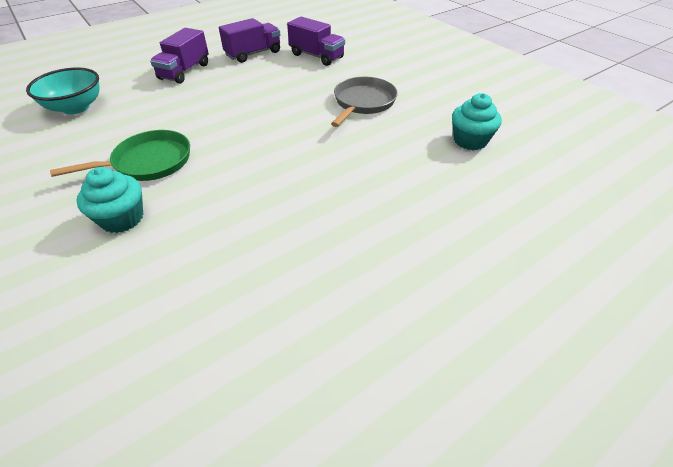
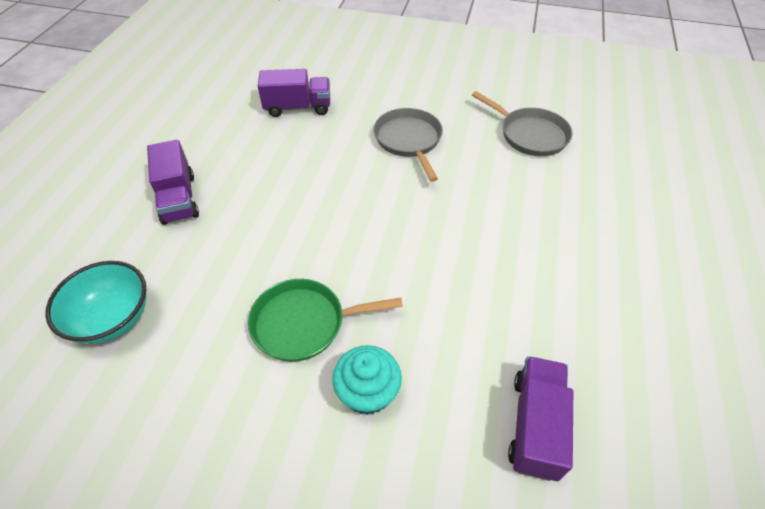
camera: 40 degrees left, 5 degrees up
(148, 162) = (304, 323): green pan -> green pan turned 120 degrees counterclockwise
(253, 54) = (226, 136): purple truck -> purple truck (535, 425)
(470, 140) = (530, 135): turquoise cupcake -> grey pan

